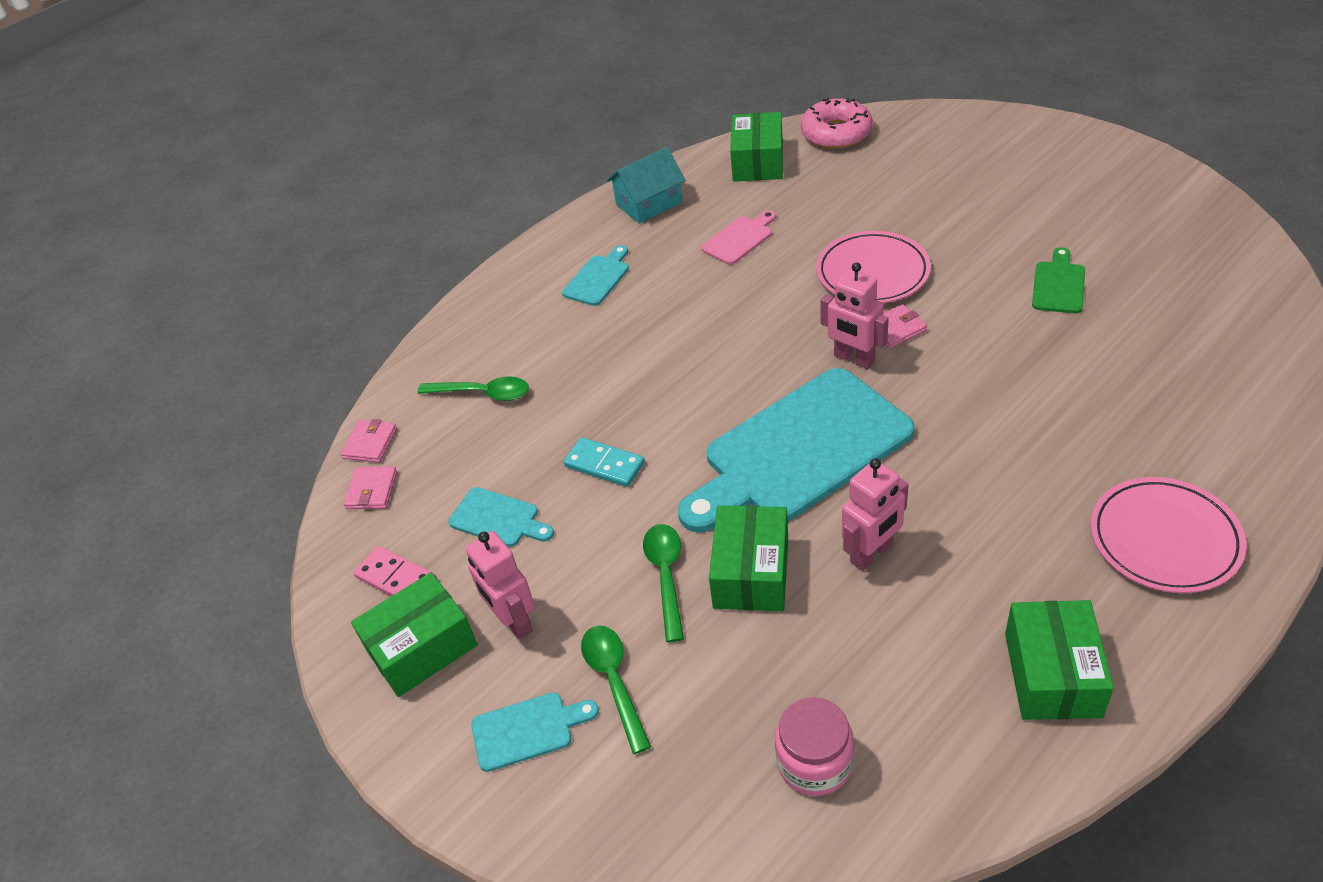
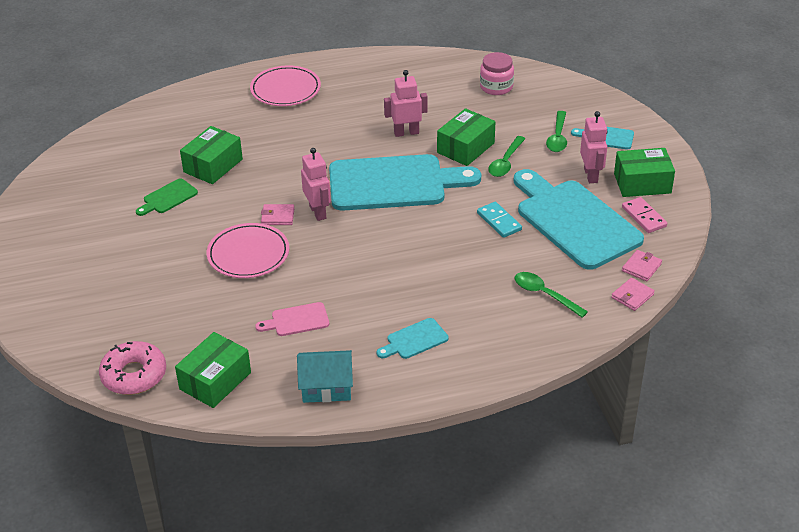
camera: 155 degrees left, 5 degrees down
(498, 519) = (574, 221): turquoise cutting board -> turquoise cutting board, size x2.36
(1052, 674) = (382, 74): green box -> green box (213, 166)

